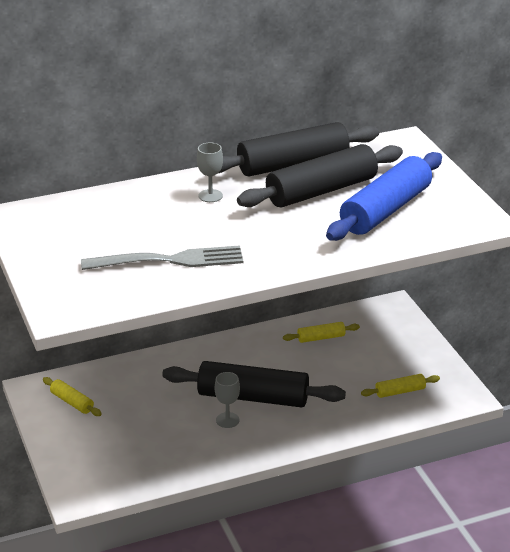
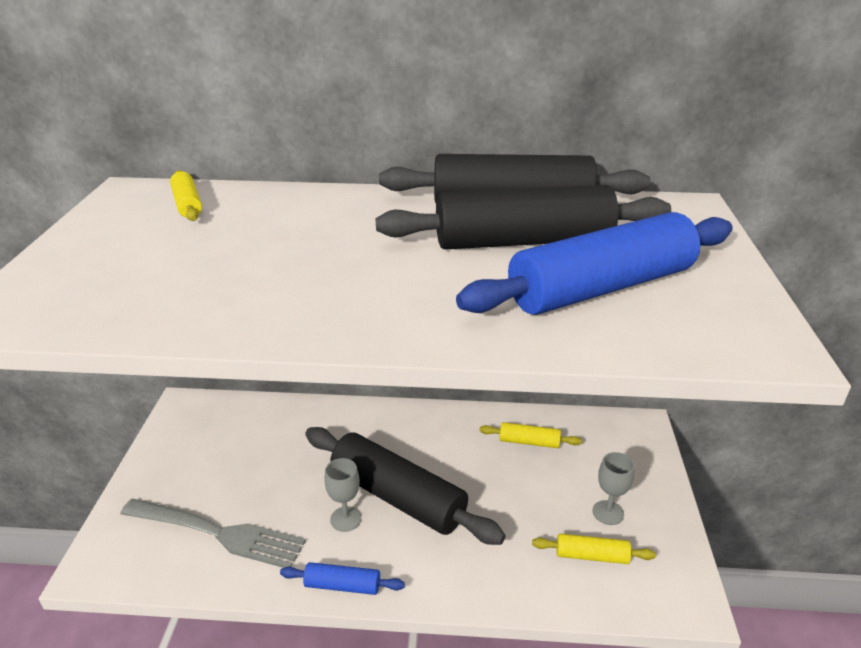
camera: 25 degrees right, 0 degrees up
(72, 402) = (204, 434): yellow rolling pin -> yellow rolling pin (187, 204)
(169, 260) = (223, 283): grey fork -> grey fork (218, 533)
(210, 196) = (369, 217): grey goblet -> grey goblet (608, 512)
(255, 454) = (342, 585): none -> blue rolling pin

